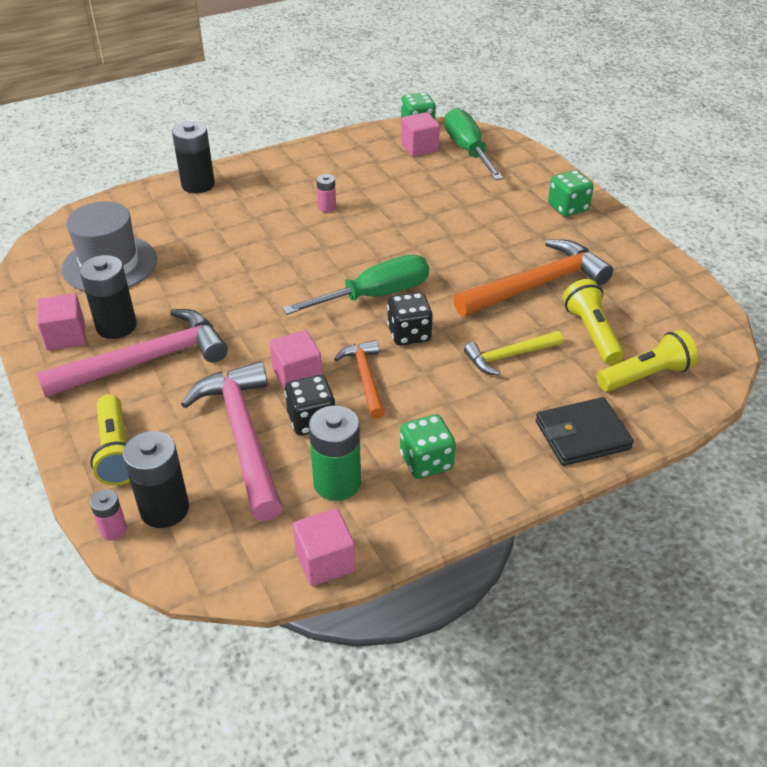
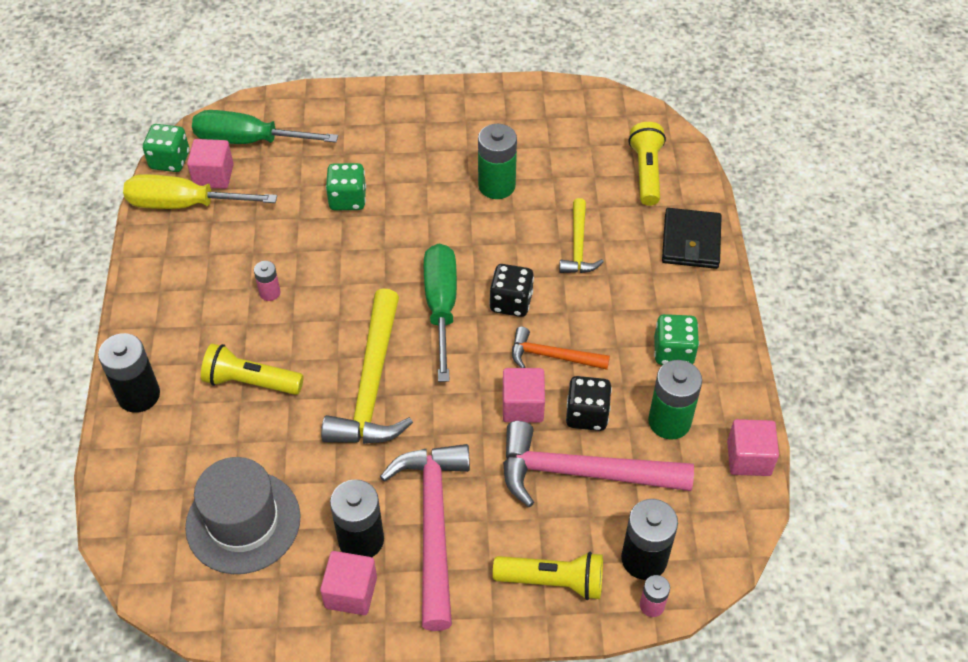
camera: 65 degrees left, 10 degrees up
(269, 284) = (371, 385): none -> yellow hammer
(381, 145) = (184, 204): none -> yellow screwdriver
(537, 285) = (496, 186): orange hammer -> green battery
(568, 207) = (398, 113): green dice -> green dice (347, 199)
(592, 333) = (579, 180): yellow flashlight -> yellow flashlight (250, 382)

